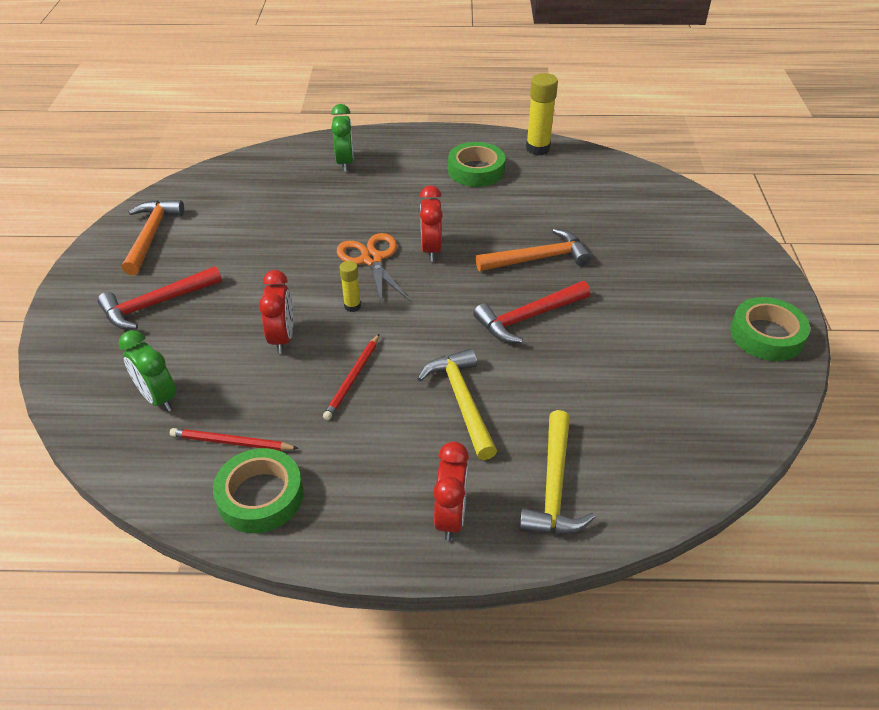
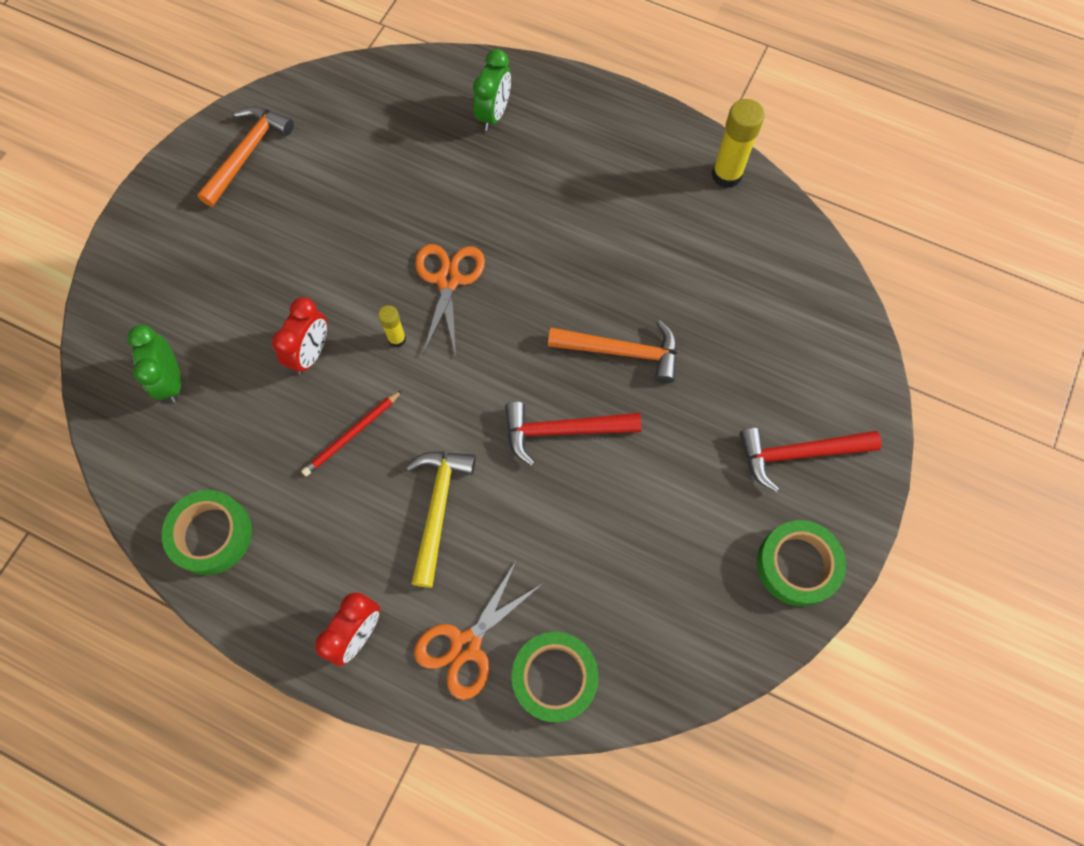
camera: 25 degrees right, 25 degrees up
(157, 304) = (216, 256): red hammer -> red hammer (799, 454)
(231, 442) = (212, 462): red pencil -> none
(431, 249) = (516, 290): red clock -> none
(476, 170) = (633, 185): green tape -> green tape (554, 677)
(554, 486) = (466, 645): yellow hammer -> orange scissors

